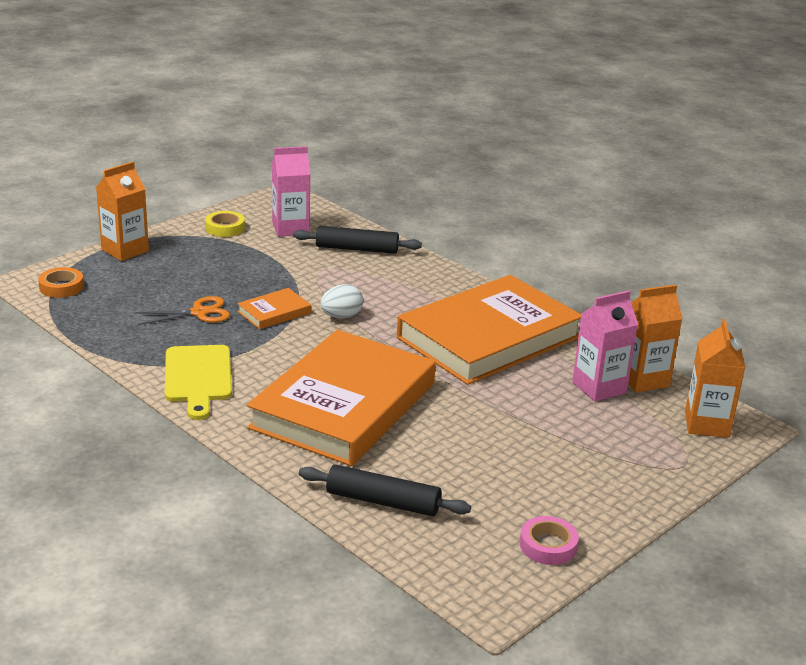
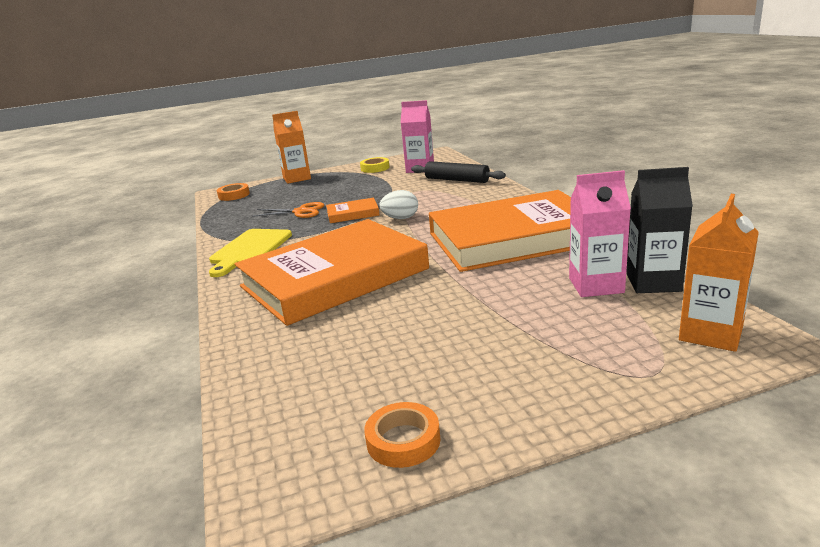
camera: 30 degrees right, 5 degrees down
(383, 502) = (279, 361): black rolling pin -> none
(548, 545) = (403, 440): pink tape -> orange tape
(643, 379) = (653, 282): orange carton -> black carton

